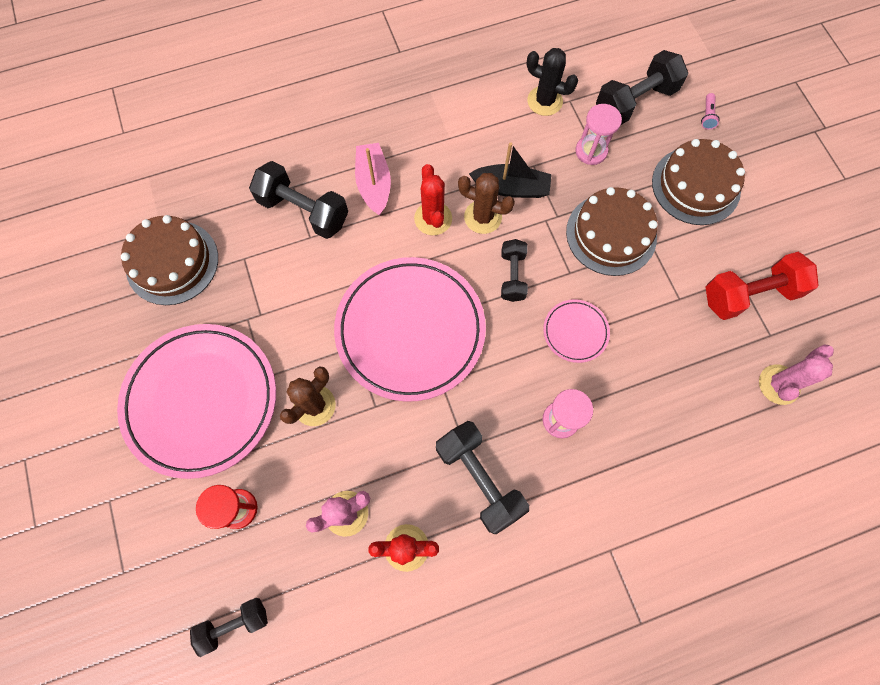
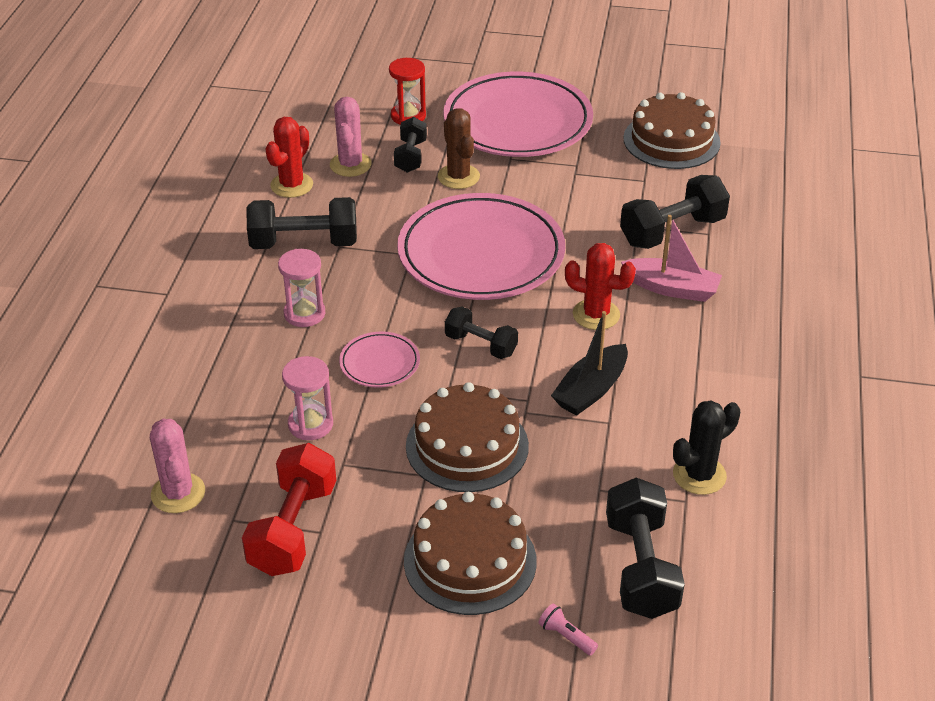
camera: 120 degrees right, 30 degrees down
(234, 624) = (325, 92): black dumbbell -> black dumbbell (410, 156)
(483, 217) = (569, 352): brown cactus -> none
(591, 151) = (593, 483): pink hourglass -> pink hourglass (310, 424)

